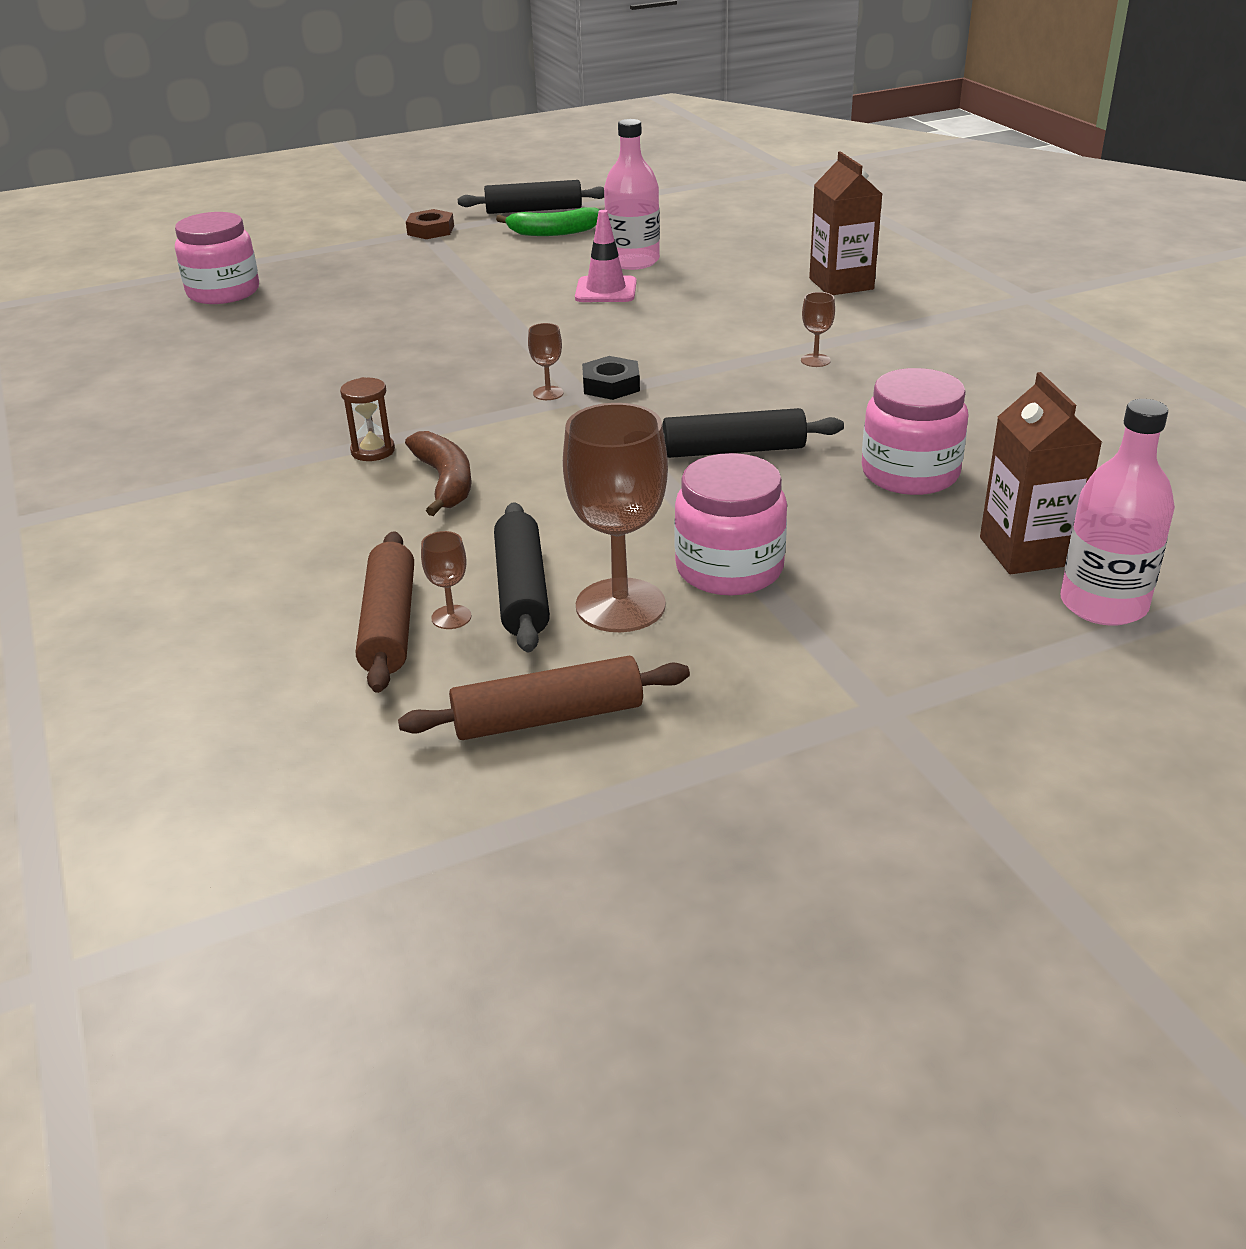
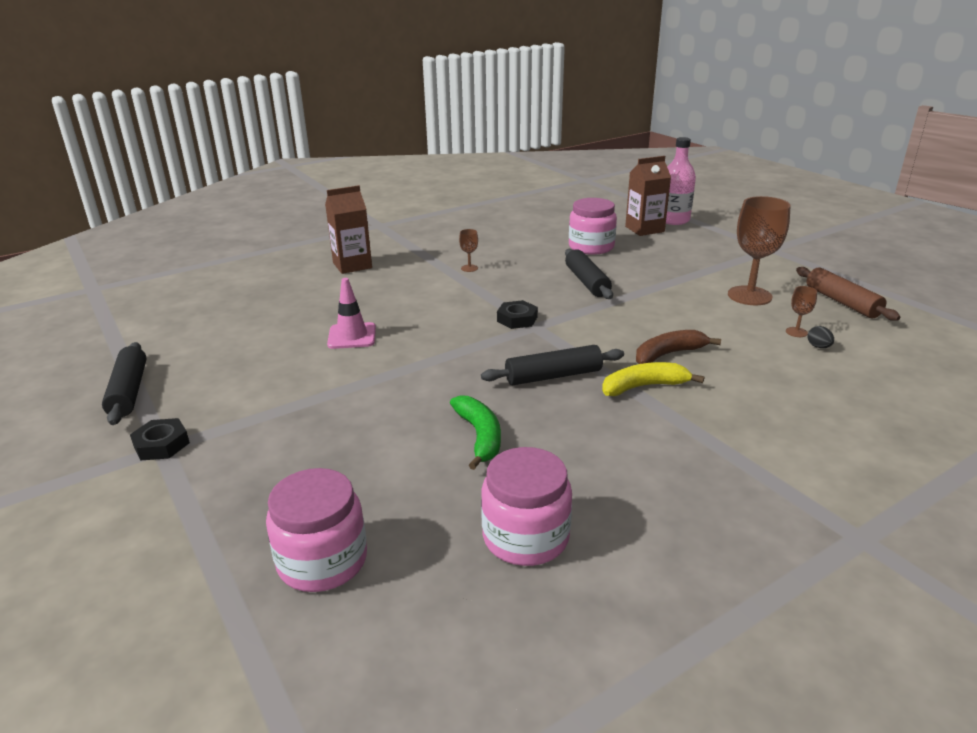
camera: 100 degrees left, 5 degrees down
(373, 451) = (644, 386): brown hourglass -> yellow banana
(389, 625) = (818, 347): brown rolling pin -> black egg
(430, 230) = (161, 444): brown nut -> black nut
(522, 590) = (758, 318): black rolling pin -> black rolling pin (553, 376)
(548, 393) = (535, 337): brown goblet -> none
(553, 232) = (203, 373): green banana -> green banana (479, 436)
(633, 261) = (291, 331): pink bottle -> none
(729, 569) = (700, 277): pink jar -> pink jar (525, 537)

